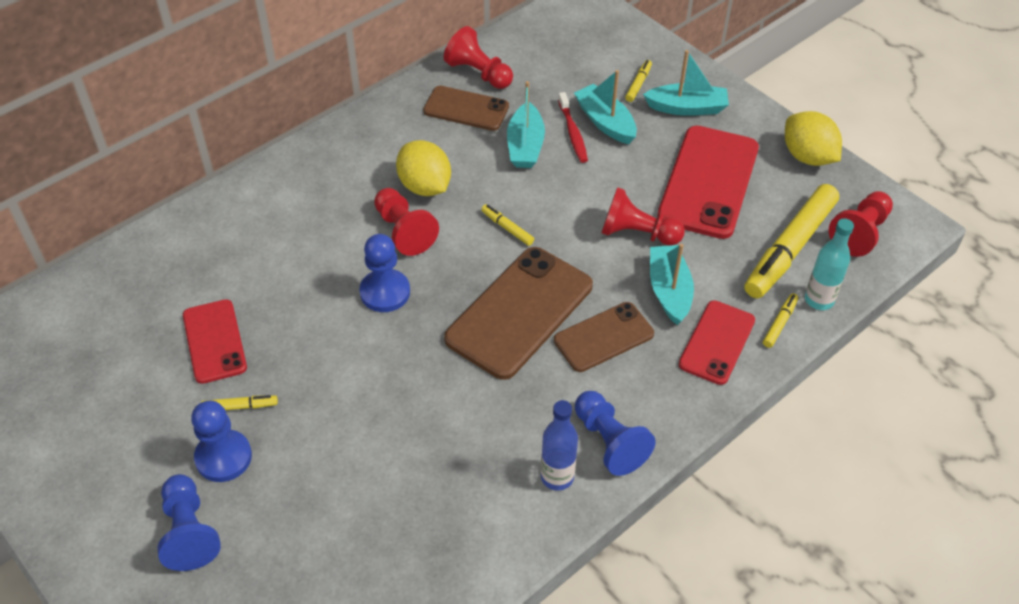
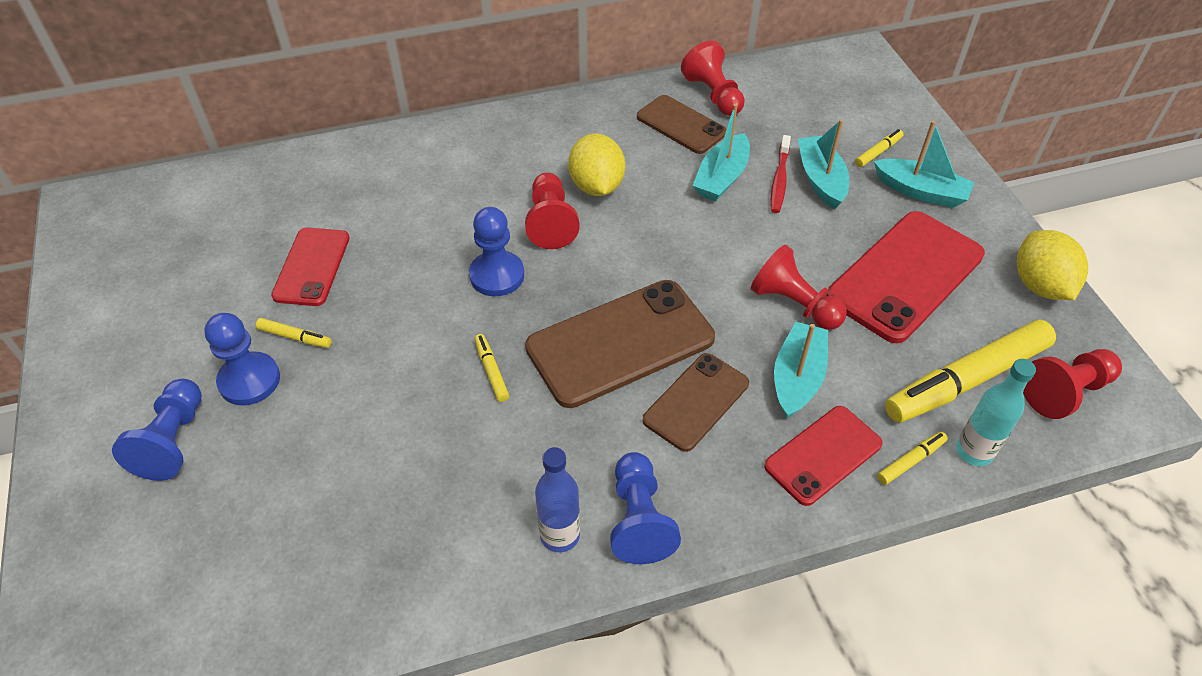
camera: 25 degrees right, 0 degrees up
(507, 228) = (656, 253): yellow marker -> yellow marker (491, 371)
(603, 337) = (696, 402): brown phone -> brown phone turned 45 degrees counterclockwise

